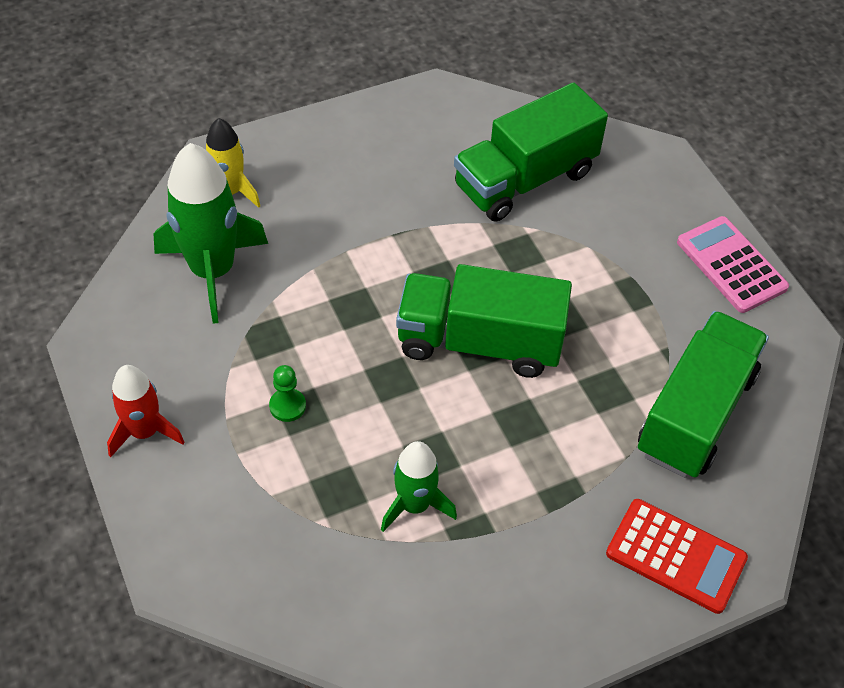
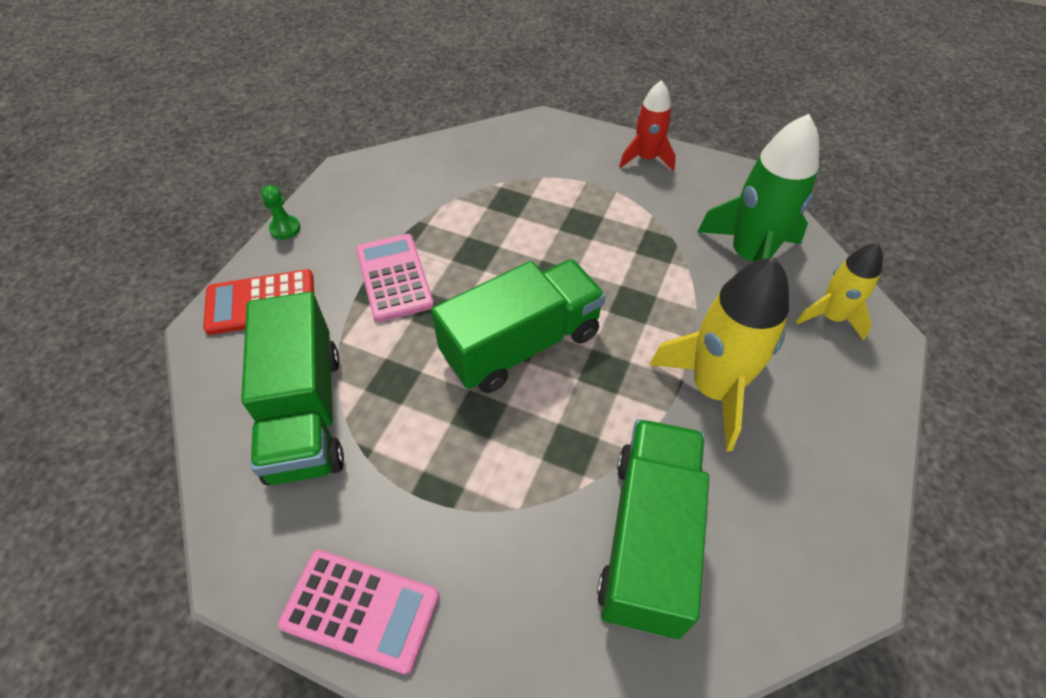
camera: 140 degrees right, 0 degrees up
(287, 406) = (592, 219): green pawn -> green pawn (285, 228)
(379, 214) = (713, 389): none -> yellow rocket
(415, 505) = (457, 222): green rocket -> none
(530, 487) = (394, 278): none -> pink calculator

